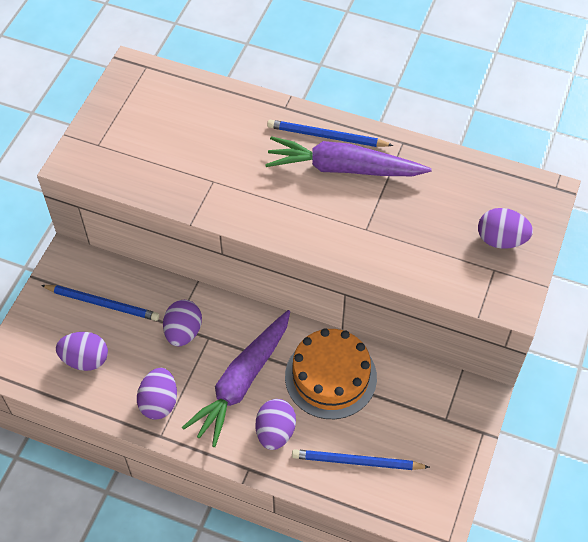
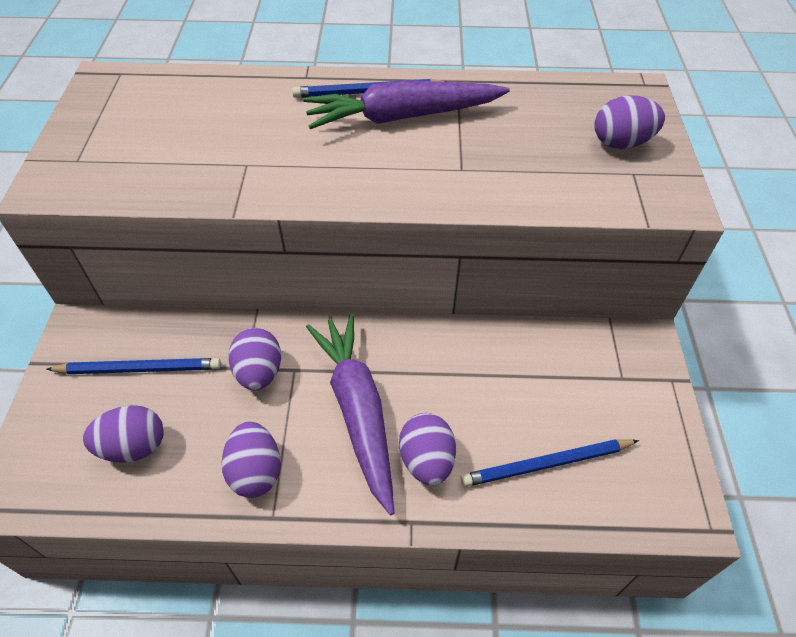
camera: 20 degrees left, 5 degrees down
(242, 382) = (357, 411): purple carrot -> purple carrot turned 150 degrees clockwise
(330, 377) = (465, 371): orange cake -> none

